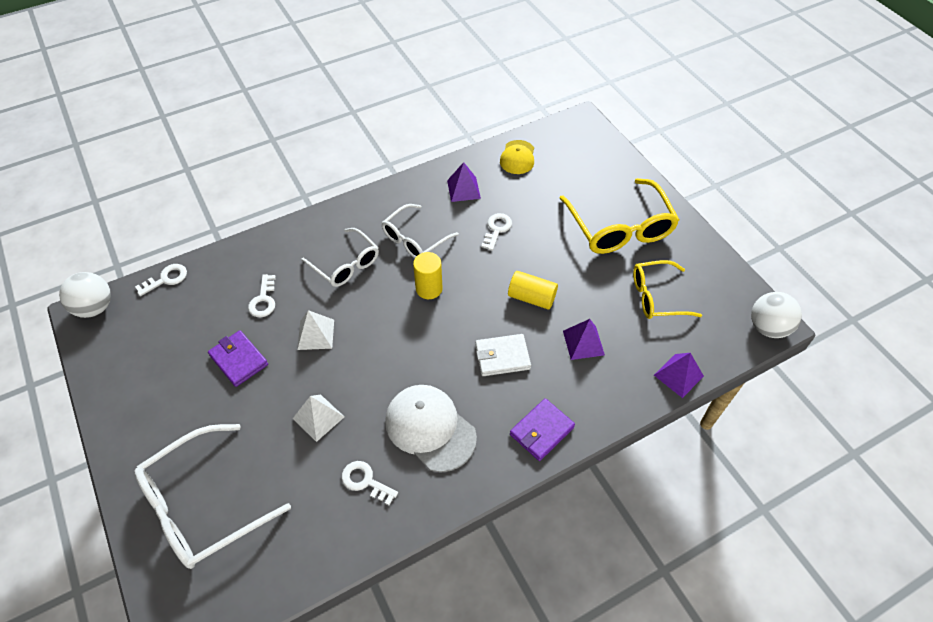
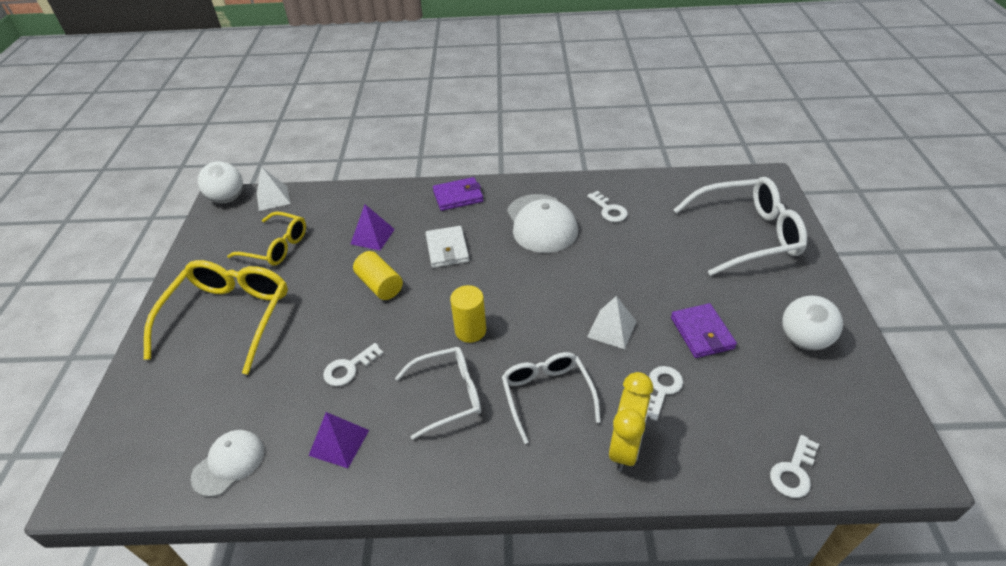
camera: 150 degrees left, 10 degrees down
(95, 307) = (896, 467): white ball -> white ball (803, 340)
(166, 279) = (793, 471): white key -> white key turned 45 degrees counterclockwise
(280, 253) = (625, 447): none -> yellow clock
(318, 417) = (633, 260): white pyramid -> white pyramid (273, 198)
(502, 357) = (447, 249): white wallet -> white wallet turned 60 degrees clockwise
(517, 157) = (229, 463): yellow cap -> white cap
(678, 375) = (328, 194): purple pyramid -> none

